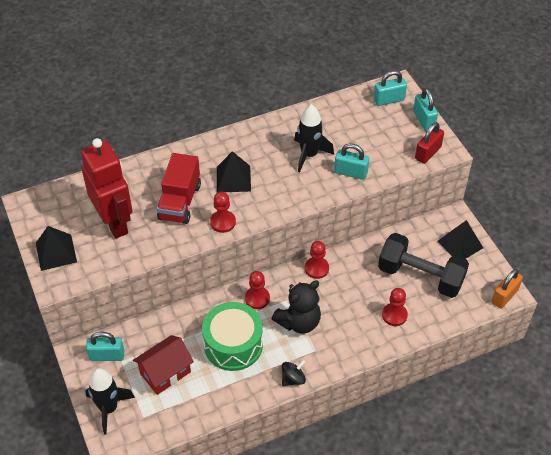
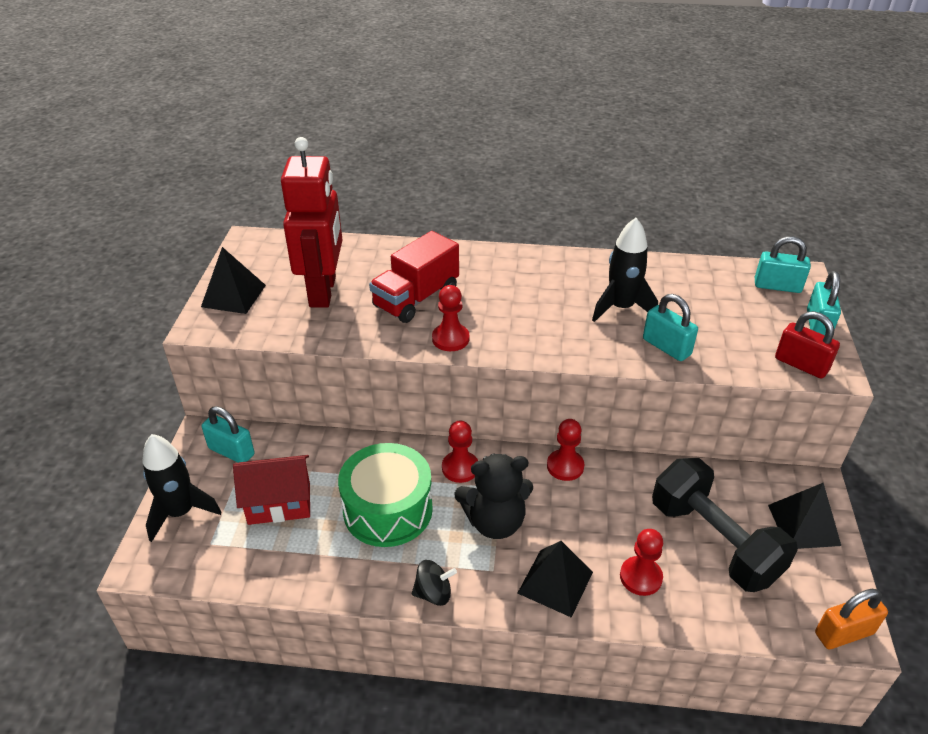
camera: 30 degrees right, 10 degrees down
(233, 178) = (501, 298): black pyramid -> black pyramid (555, 582)
(428, 153) = (801, 365): red padlock -> red padlock turned 60 degrees clockwise

